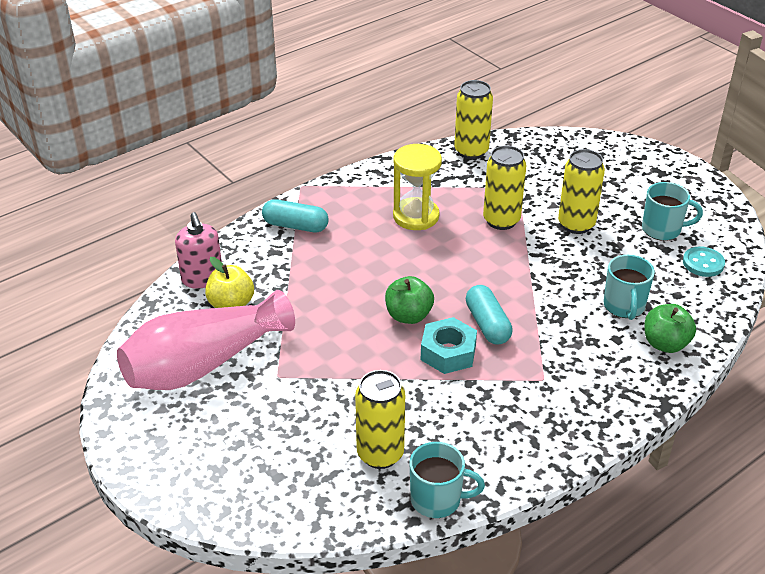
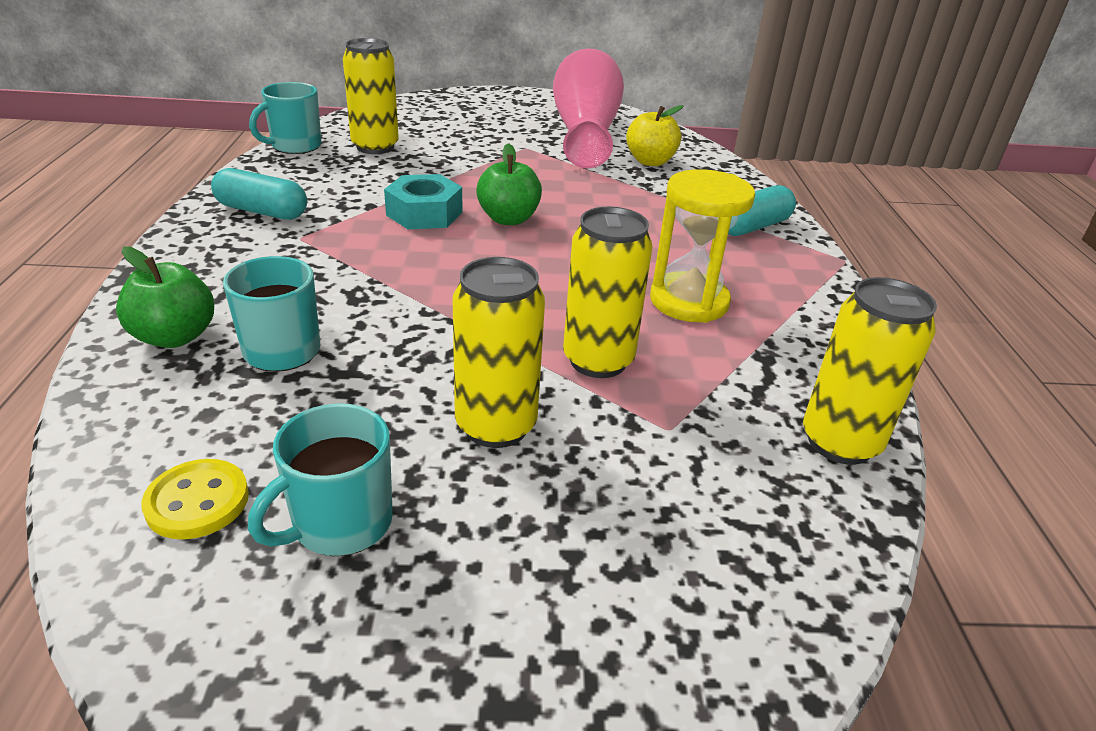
camera: 125 degrees right, 5 degrees down
(202, 278) = (707, 163): pink soap dispenser -> none
(487, 324) = (423, 249): turquoise capsule -> turquoise capsule (262, 211)
(703, 263) = (197, 501): turquoise button -> yellow button

